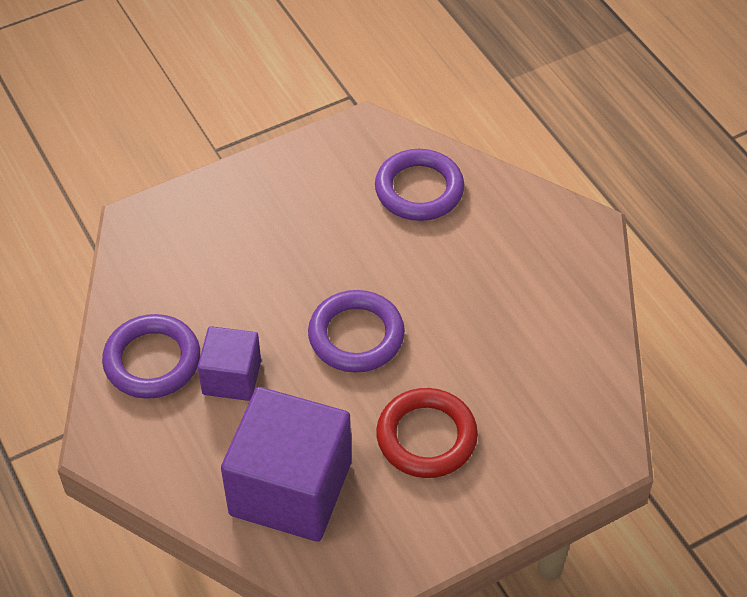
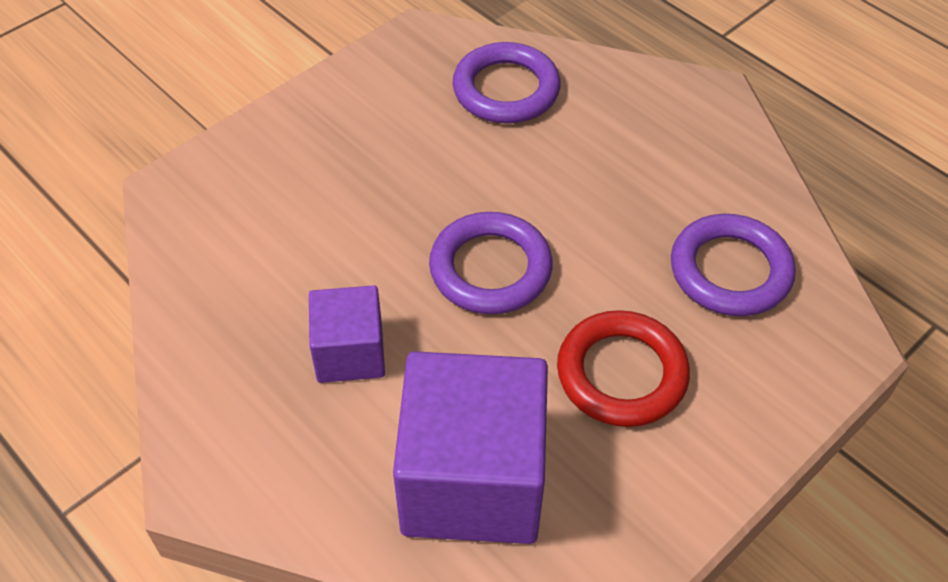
camera: 15 degrees left, 0 degrees up
(152, 361) = (239, 354): purple ring -> purple ring (730, 270)

